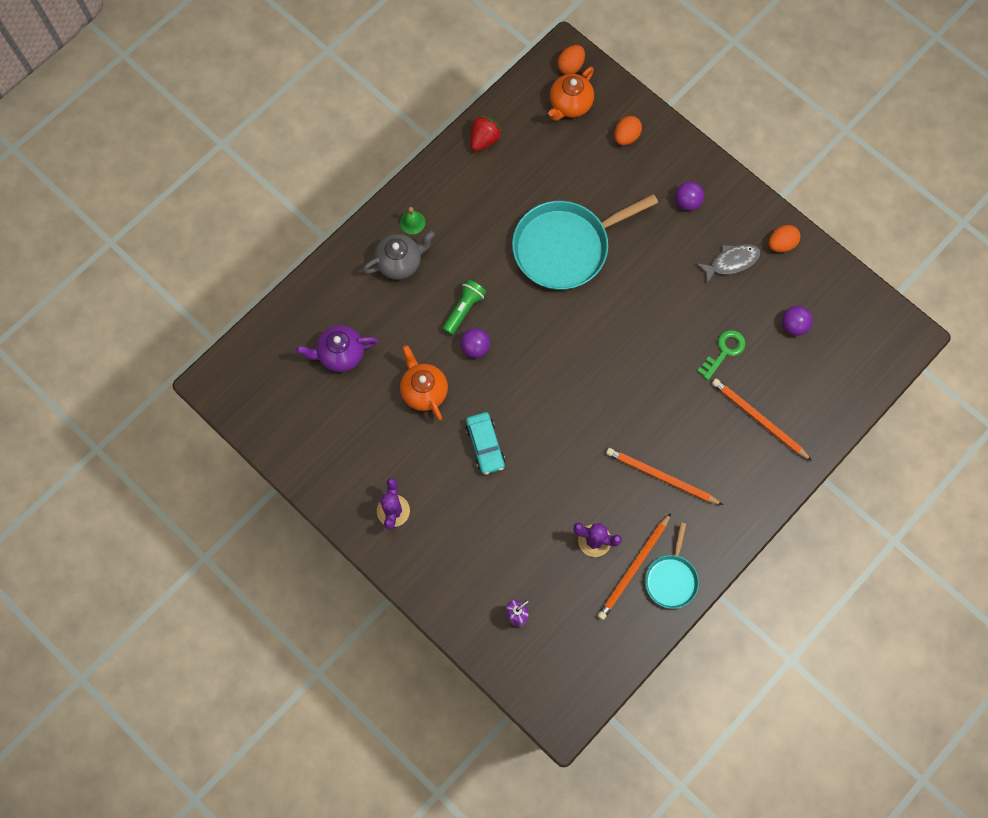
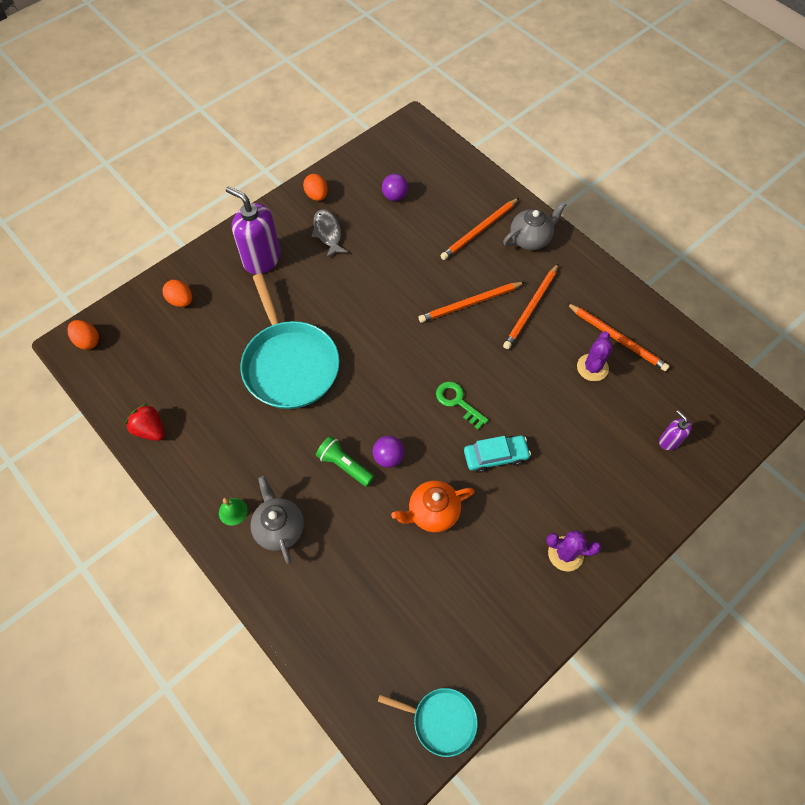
camera: 85 degrees left, 10 degrees down
(340, 354) = (381, 602): purple teapot -> none
(570, 105) = (131, 346): orange teapot -> none
(659, 413) = (470, 303): none -> orange pencil
(671, 579) = (625, 310): turquoise pan -> turquoise pan (441, 720)
(687, 202) = (261, 259): purple ball -> purple soap dispenser
(724, 351) = (414, 248): green key -> green key (457, 402)
(755, 476) = (530, 239): none -> grey teapot

